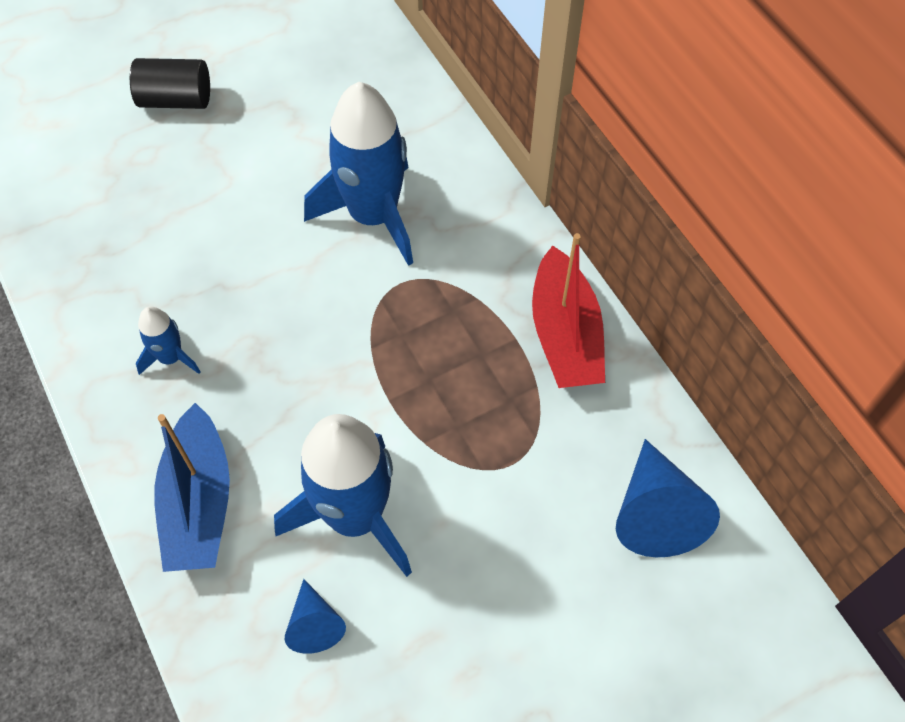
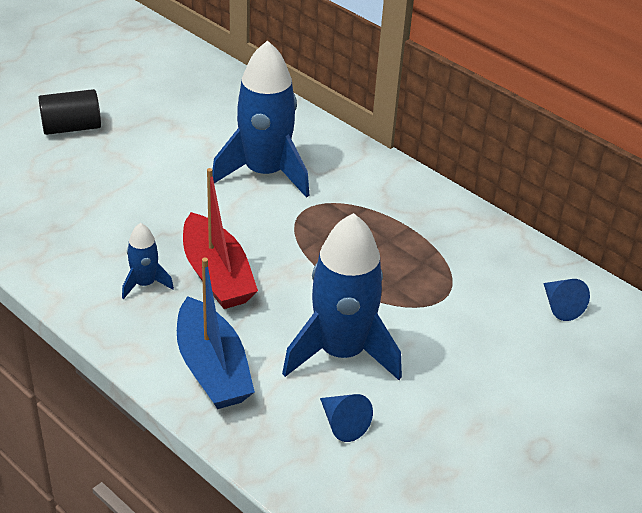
camera: 20 degrees left, 20 degrees down
(565, 334) = (443, 217): red boat -> red boat (216, 275)
(655, 512) = (560, 306): blue cone -> blue cone, size x0.58

